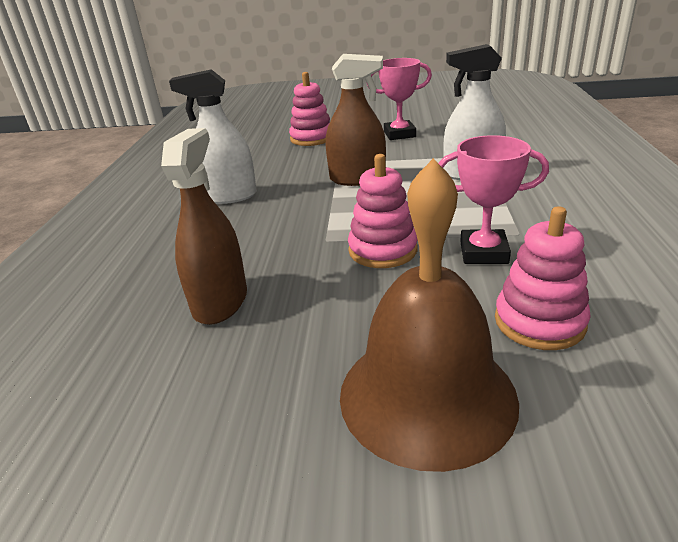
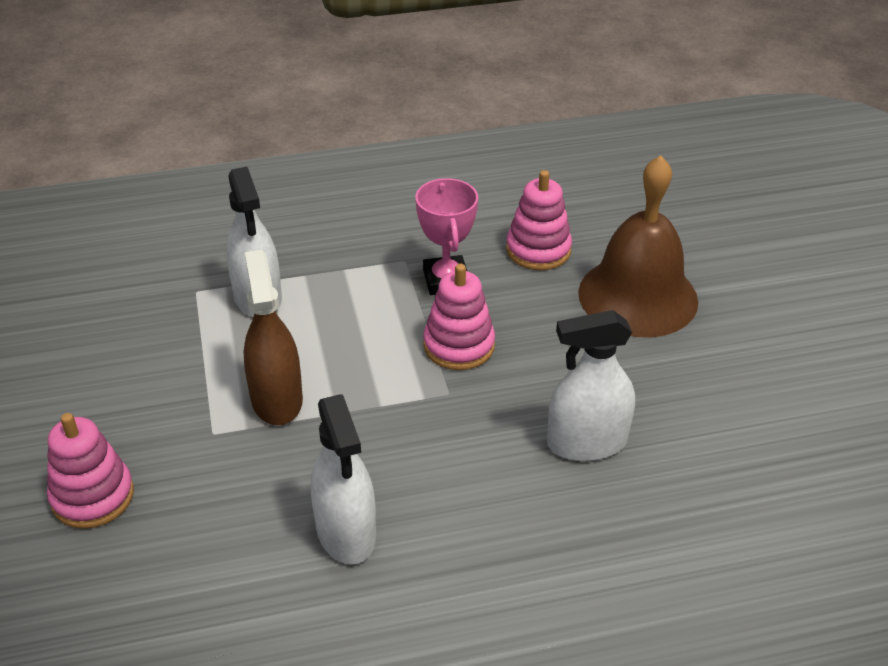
camera: 110 degrees left, 10 degrees up
(220, 302) = (587, 443): brown spray bottle -> white spray bottle
(399, 134) = (94, 383): pink trophy -> none

